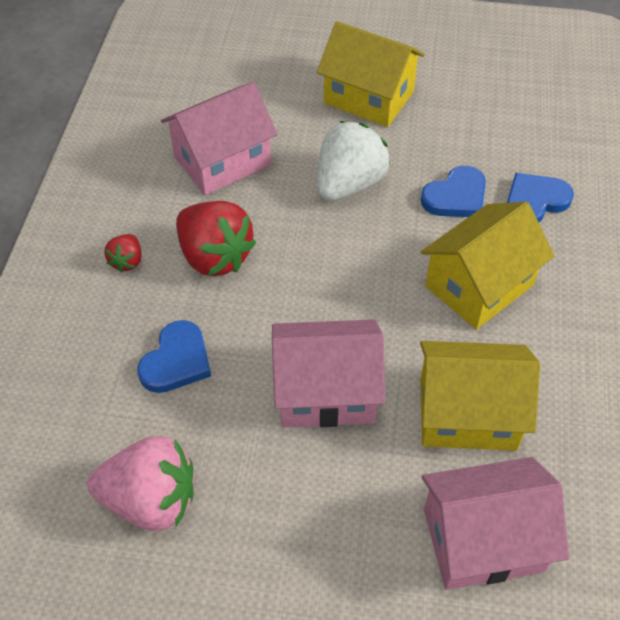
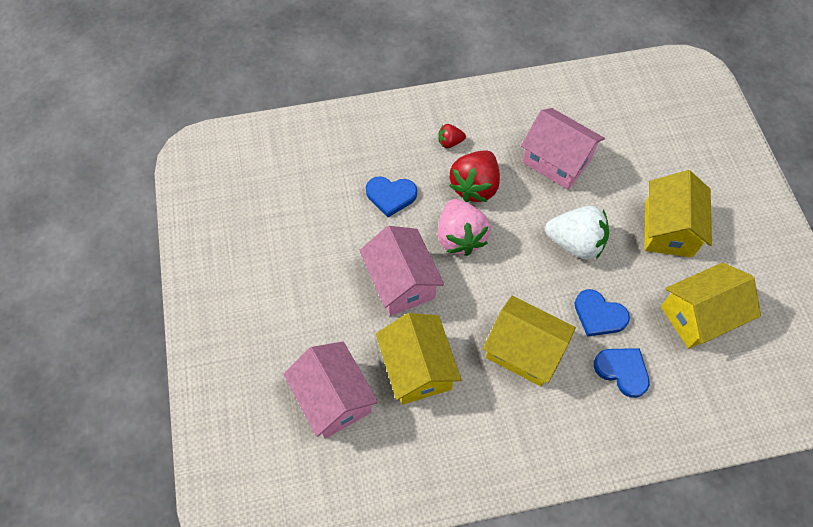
camera: 70 degrees right, 10 degrees up
(151, 500) = (299, 218): pink strawberry -> pink strawberry (460, 237)
(487, 113) = (699, 316): none -> yellow house

